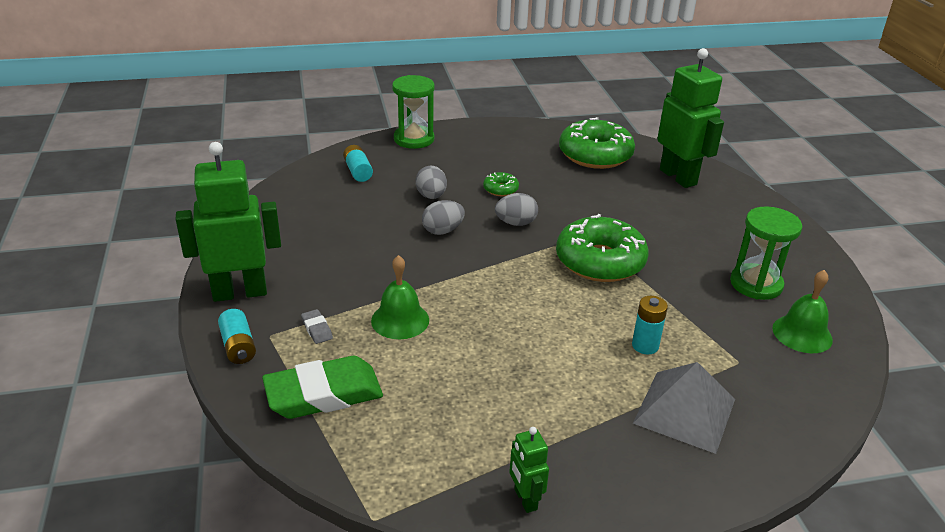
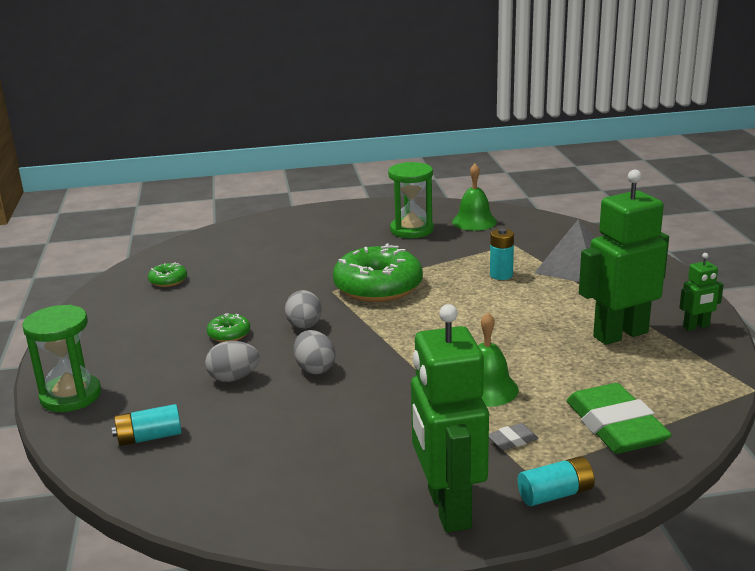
camera: 85 degrees left, 10 degrees down
(595, 155) = (168, 280): green donut -> green donut, size x0.44
(678, 177) = (230, 245): green robot -> green robot (620, 334)

